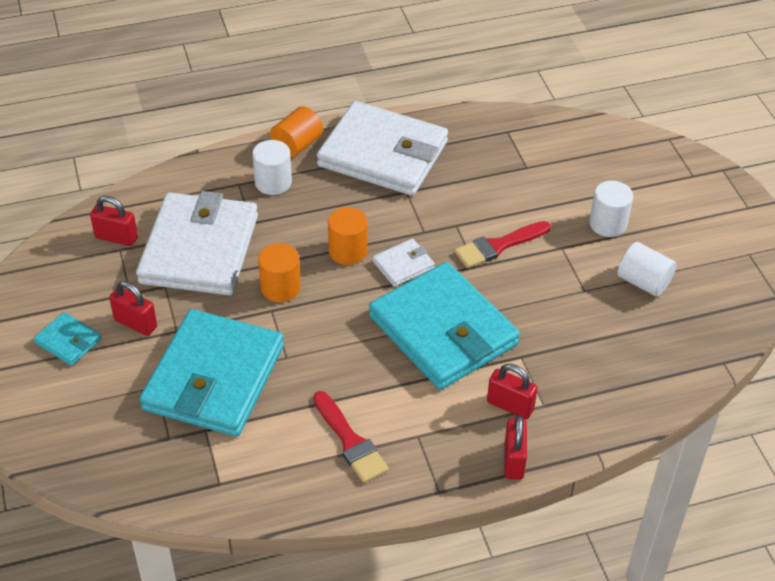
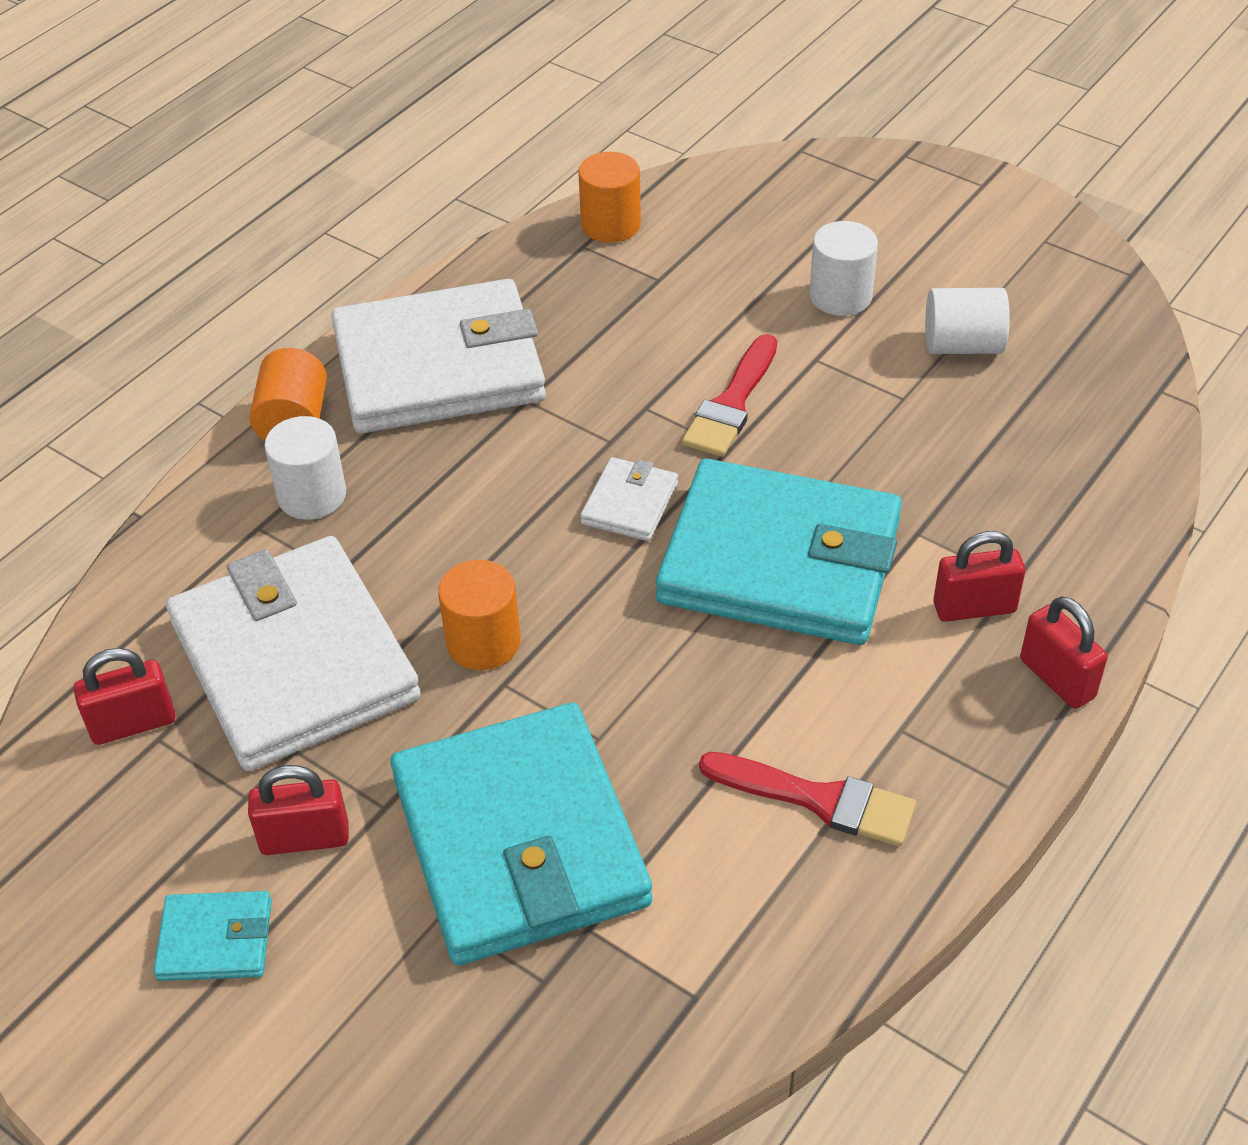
camera: 35 degrees left, 0 degrees up
(348, 251) = (529, 530): orange cylinder -> orange cylinder (610, 225)

